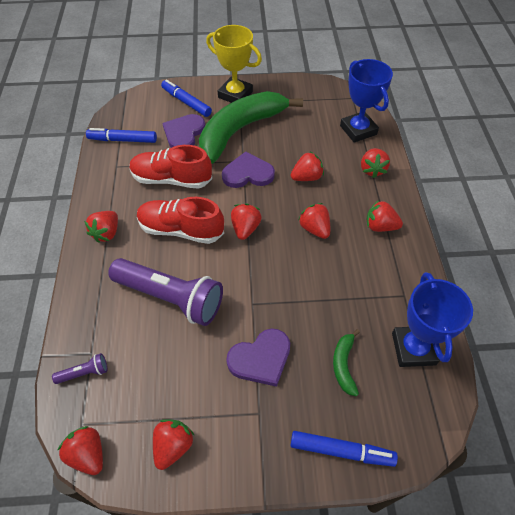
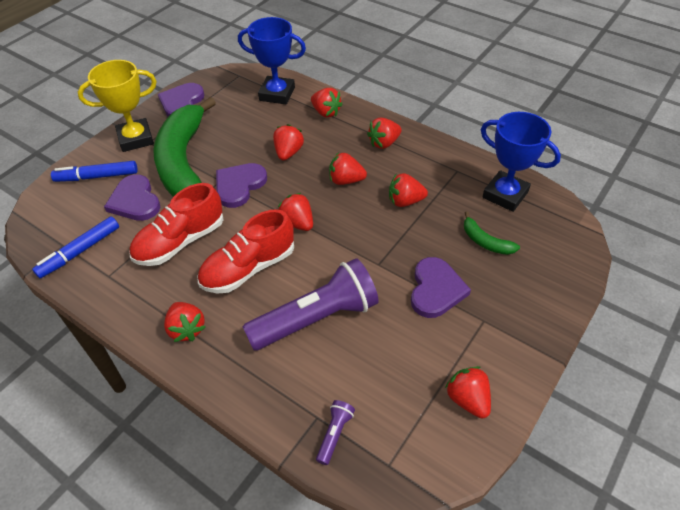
camera: 50 degrees left, 5 degrees down
(88, 454) = (425, 475): red strawberry -> red strawberry (405, 201)
(291, 91) = (182, 103): none -> purple heart
(341, 451) = (553, 287): blue marker -> none

